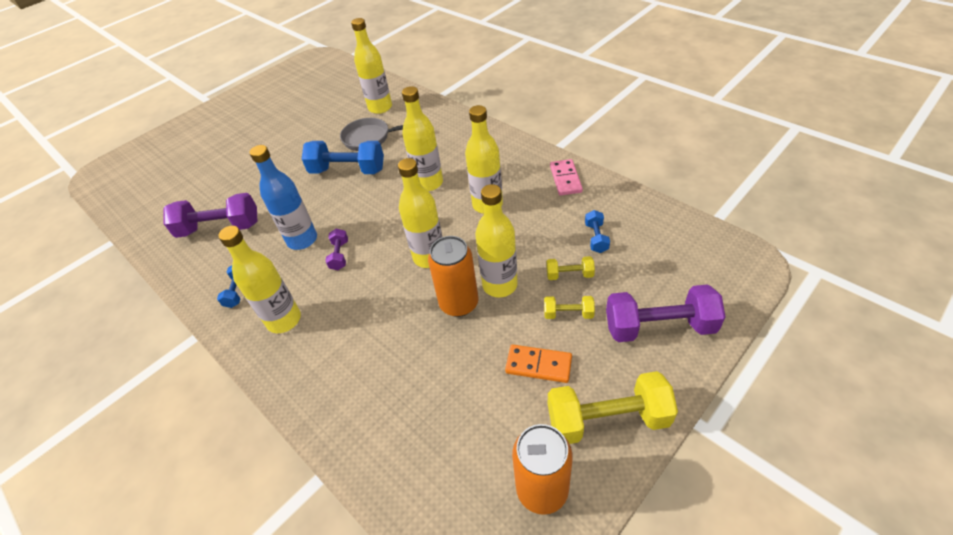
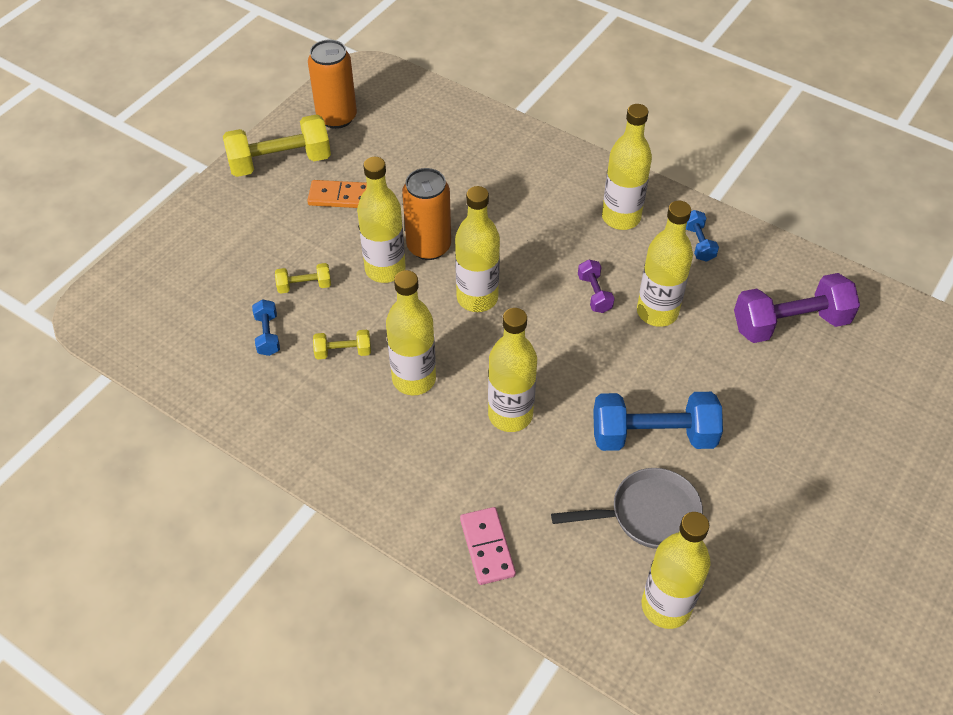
camera: 165 degrees right, 5 degrees up
(302, 240) = (657, 312): blue bottle -> yellow bottle
(565, 179) = (301, 431): pink domino -> pink domino (487, 547)
(568, 314) = (308, 244): yellow dumbbell -> yellow dumbbell (343, 352)
(659, 327) = (217, 238): purple dumbbell -> none

